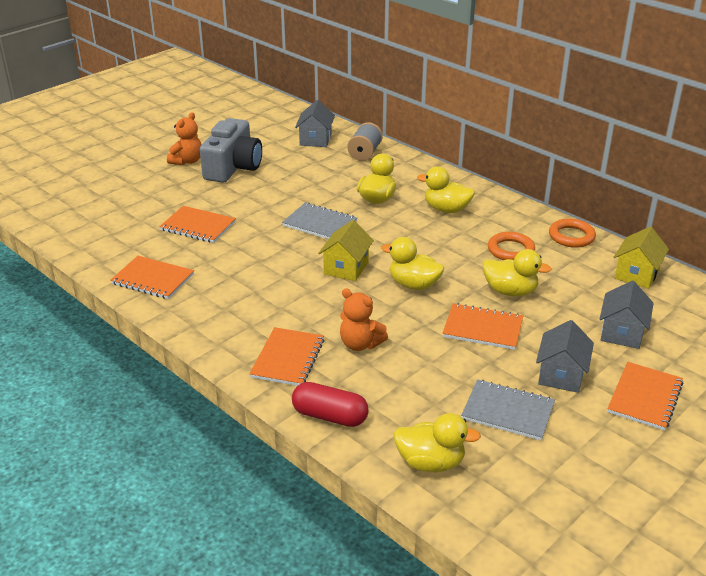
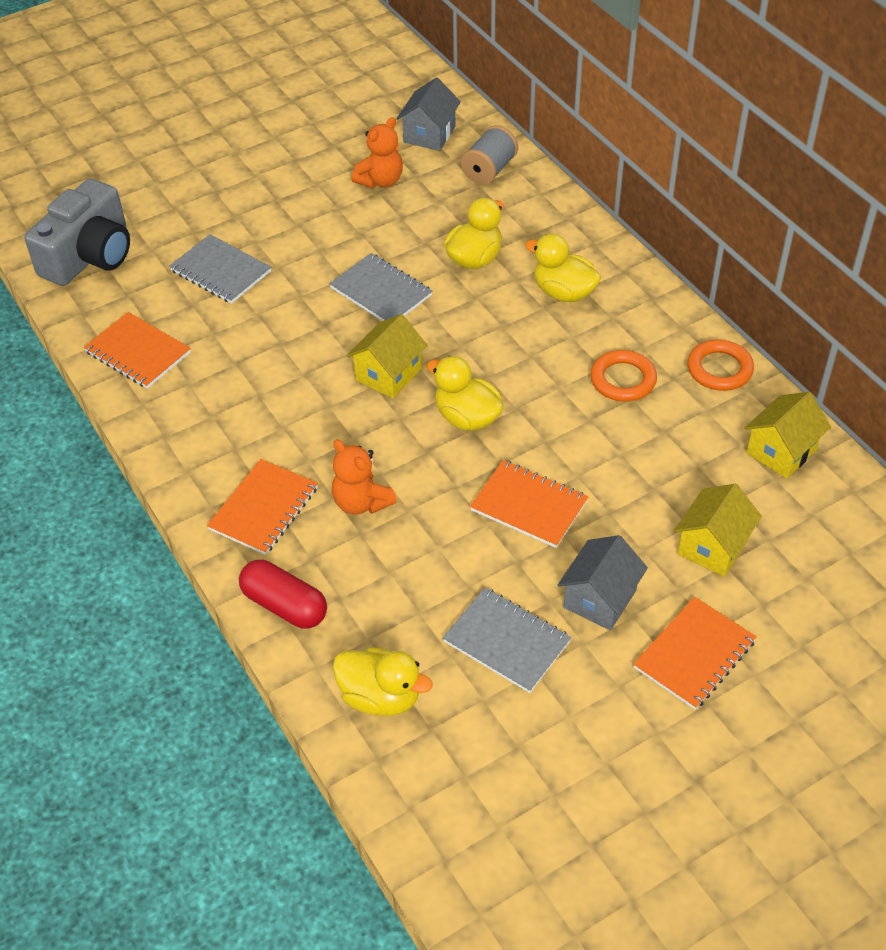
camera: 15 degrees right, 15 degrees up
(187, 161) = (241, 151): orange teddy bear -> orange teddy bear (380, 181)
(198, 226) = (221, 271): orange notebook -> grey notebook
(233, 167) = (299, 171): grey camera -> grey camera (89, 256)
(510, 291) = (592, 451): yellow duck -> none
(622, 333) = (713, 546): grey house -> yellow house

